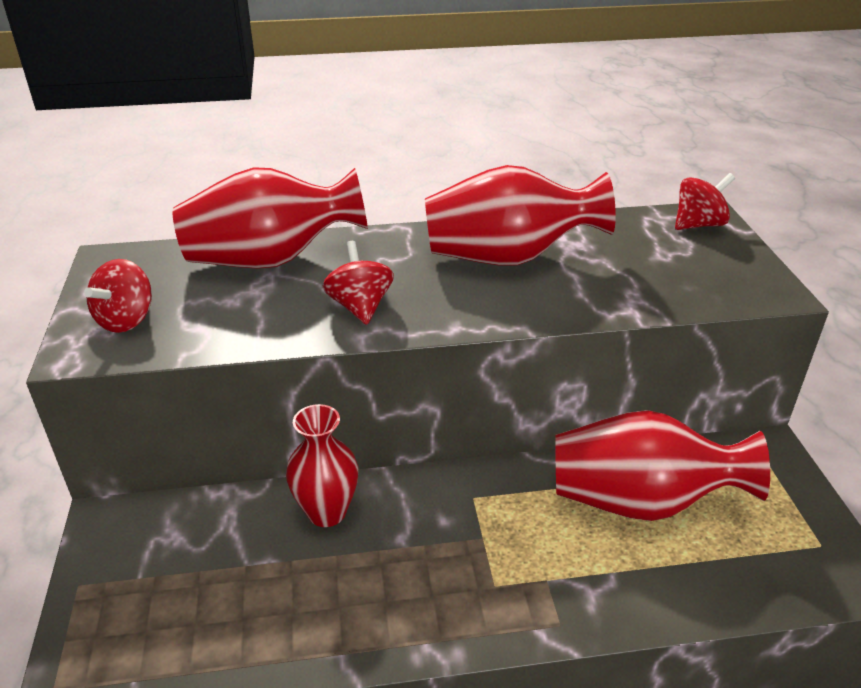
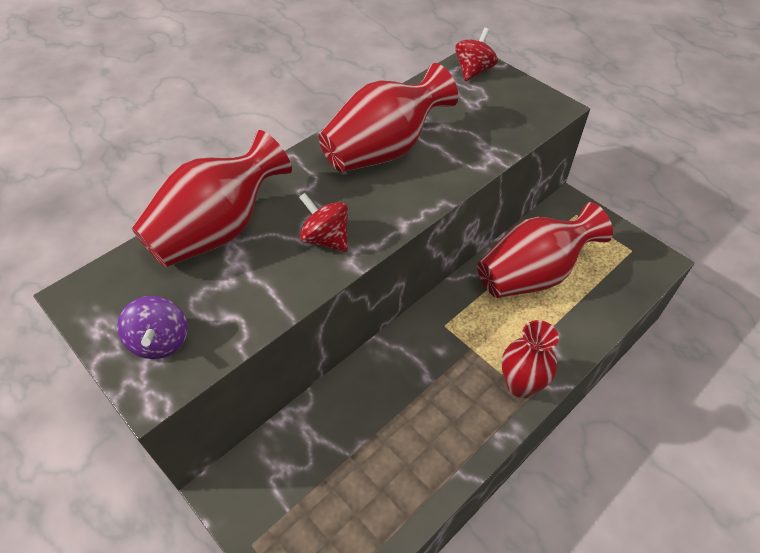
camera: 35 degrees left, 15 degrees up
(126, 320) = (160, 341): red spinning top -> purple spinning top
(327, 512) = (367, 388): red vase -> red vase (520, 384)

